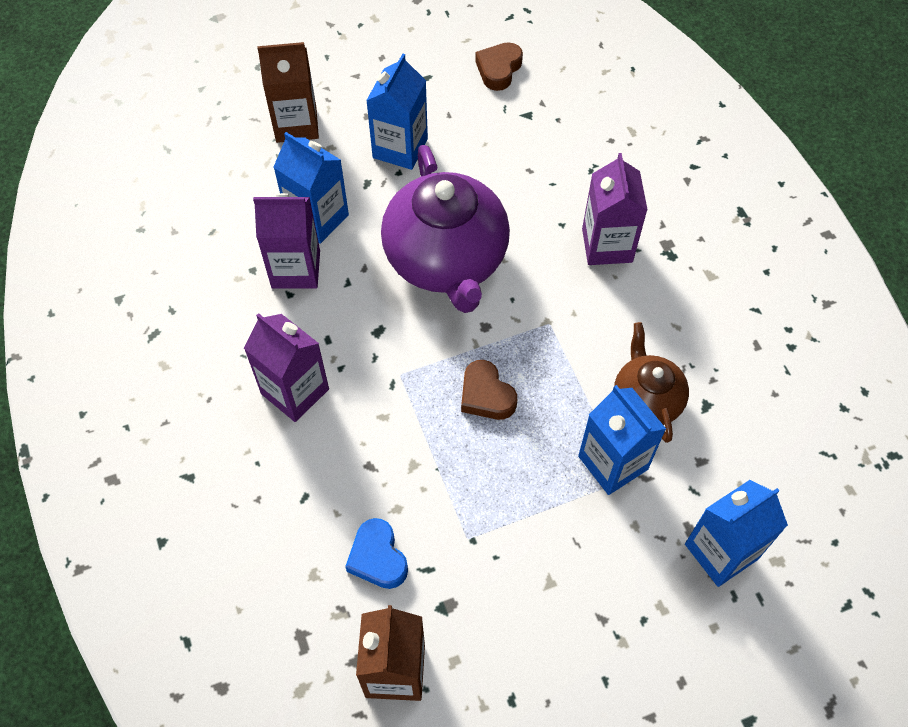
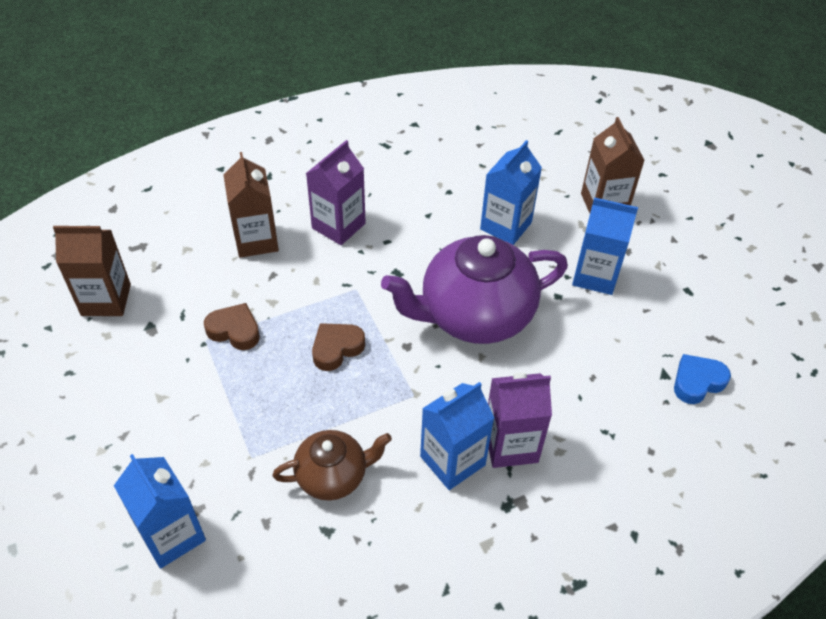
camera: 85 degrees right, 10 degrees down
(296, 269) = (452, 216): purple carton -> none
(308, 487) = (256, 240): none -> brown carton
(378, 557) = (195, 284): blue heart -> blue heart (697, 382)
(498, 69) = (718, 348): brown heart -> brown heart (234, 330)
(613, 462) = (267, 446): blue carton -> blue carton (452, 460)

